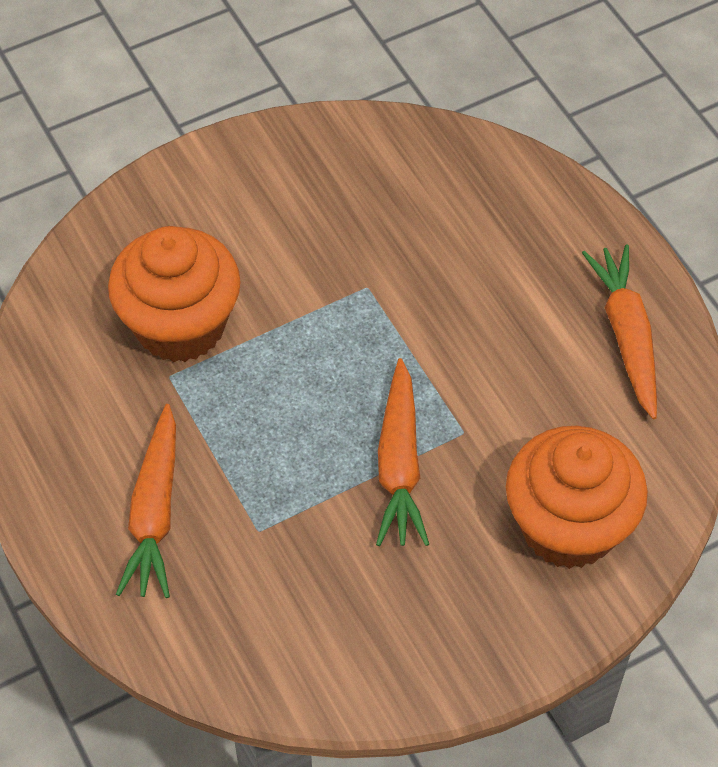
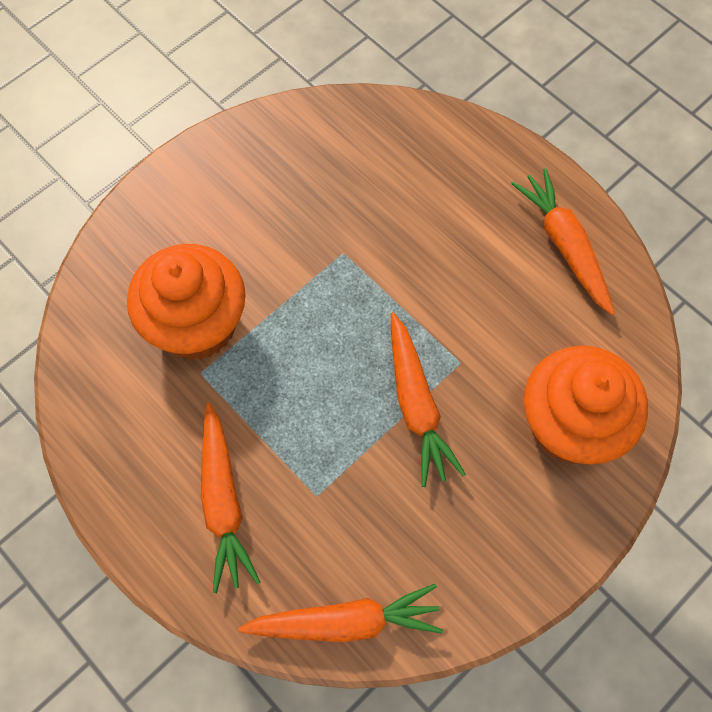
camera: 15 degrees left, 10 degrees up
(250, 664) = (345, 621): none -> orange carrot

